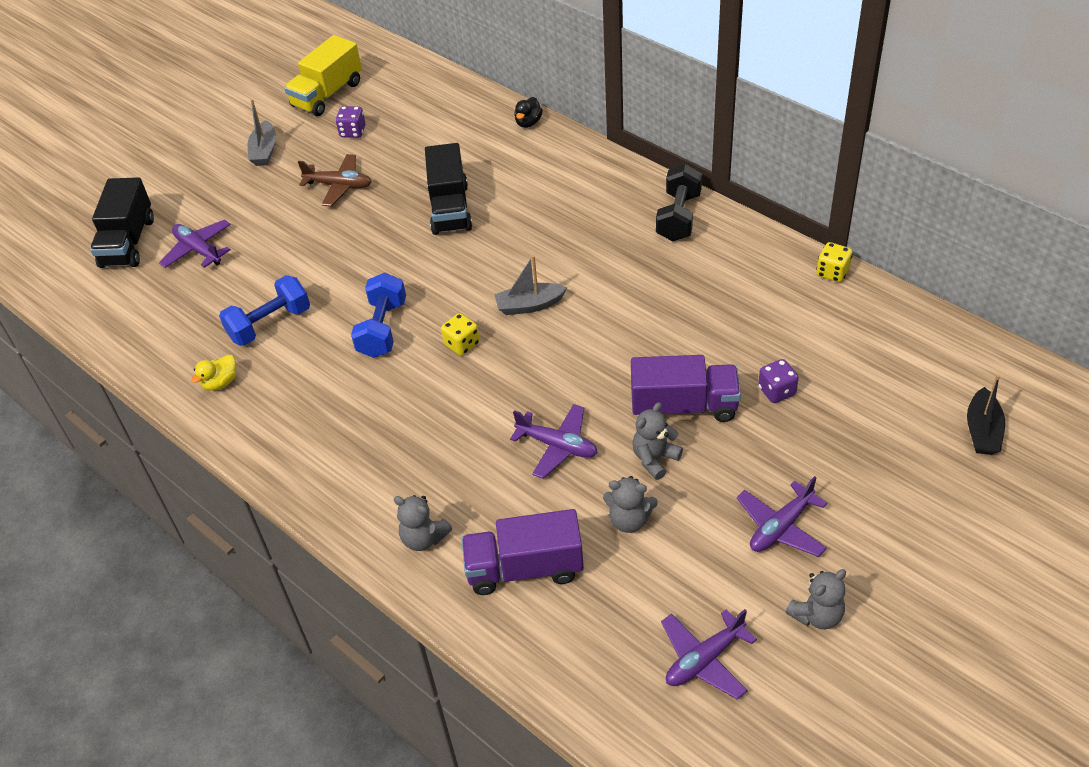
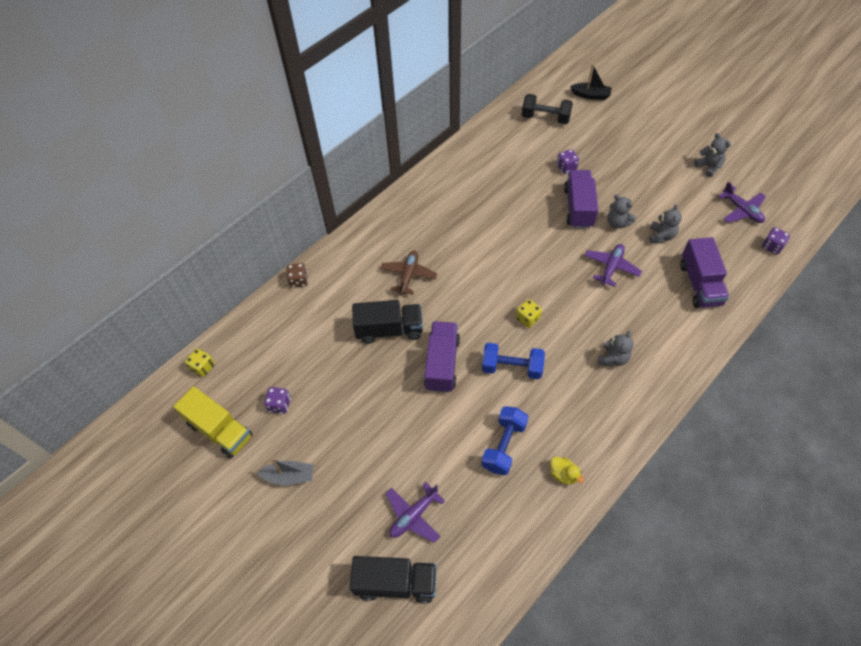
camera: 90 degrees left, 10 degrees up
(270, 324) = (504, 446): blue dumbbell -> blue dumbbell turned 60 degrees clockwise
(339, 186) = (349, 409): brown plane -> brown plane (408, 275)
(394, 260) = (442, 364): none -> purple truck
(423, 538) = (686, 334): grey teddy bear -> grey teddy bear (613, 358)
(528, 123) = (299, 280): black duck -> brown dice
(529, 305) = (493, 281): grey boat -> none
(615, 700) = (771, 246): none -> purple dice
(678, 217) = (418, 200): black dumbbell -> black dumbbell (545, 118)
(781, 527) = (658, 175): purple plane -> none
(832, 273) = (475, 135): yellow dice -> yellow dice (203, 367)

